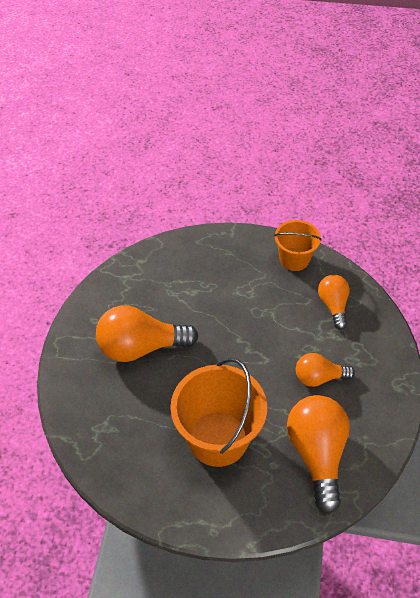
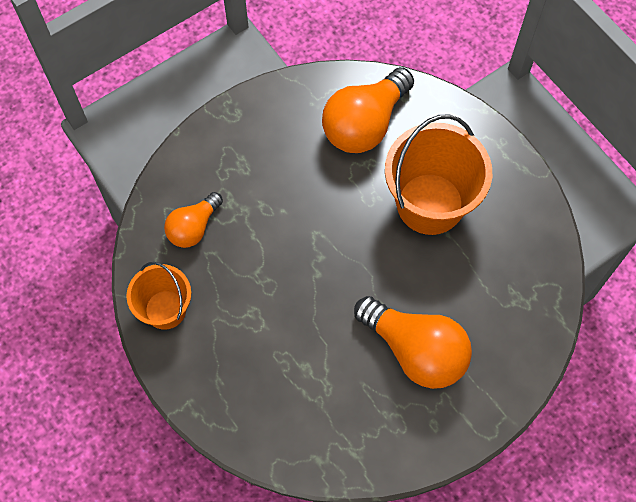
camera: 135 degrees left, 15 degrees up
(319, 377) = (289, 177): orange light bulb -> none

